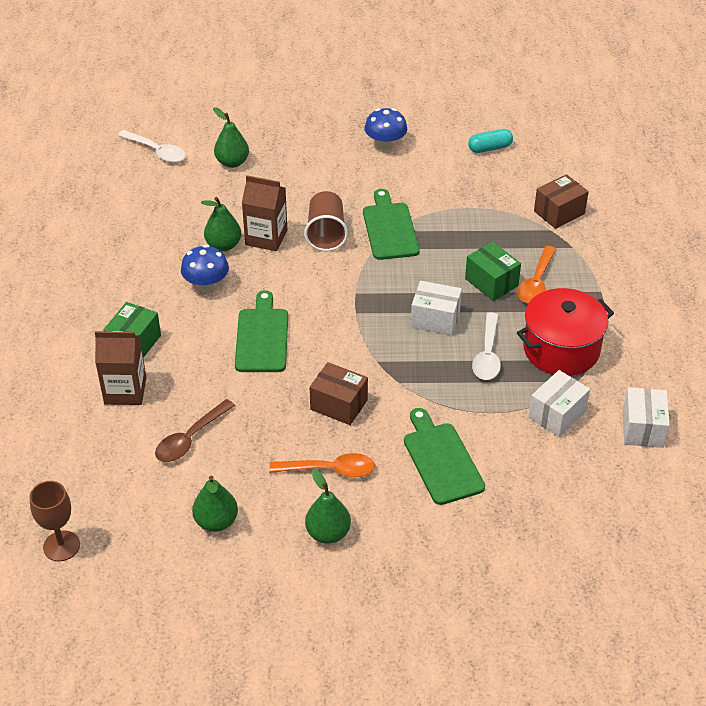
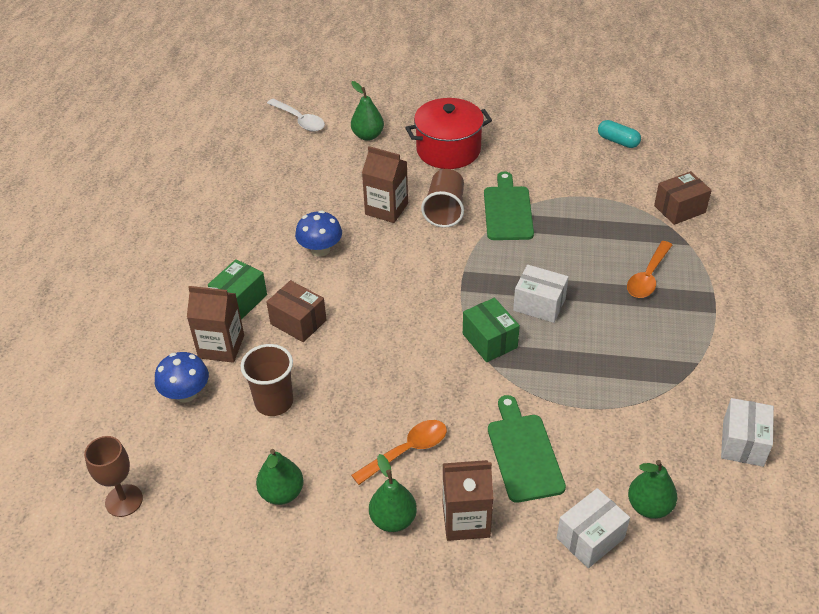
camera: 10 degrees right, 0 degrees up
(190, 438) = (274, 402): brown spoon -> brown cup
(223, 245) = (344, 213): green pear -> green pear (649, 506)
(262, 337) = (364, 306): green cutting board -> none
(330, 470) = (407, 451): orange spoon -> orange spoon turned 45 degrees counterclockwise
(339, 404) = (428, 383): brown box -> brown box (298, 322)
(385, 144) = (516, 130): blue mushroom -> blue mushroom (186, 393)
(396, 526) = (466, 520): none -> brown carton
(487, 355) = (587, 346): white spoon -> none
(489, 148) = (618, 141): turquoise capsule -> turquoise capsule turned 45 degrees clockwise
(491, 282) = (601, 273): green box -> green box (489, 341)
(557, 414) = (652, 417): white box -> white box (590, 538)
(561, 349) = (665, 348): red pot -> red pot (448, 150)

